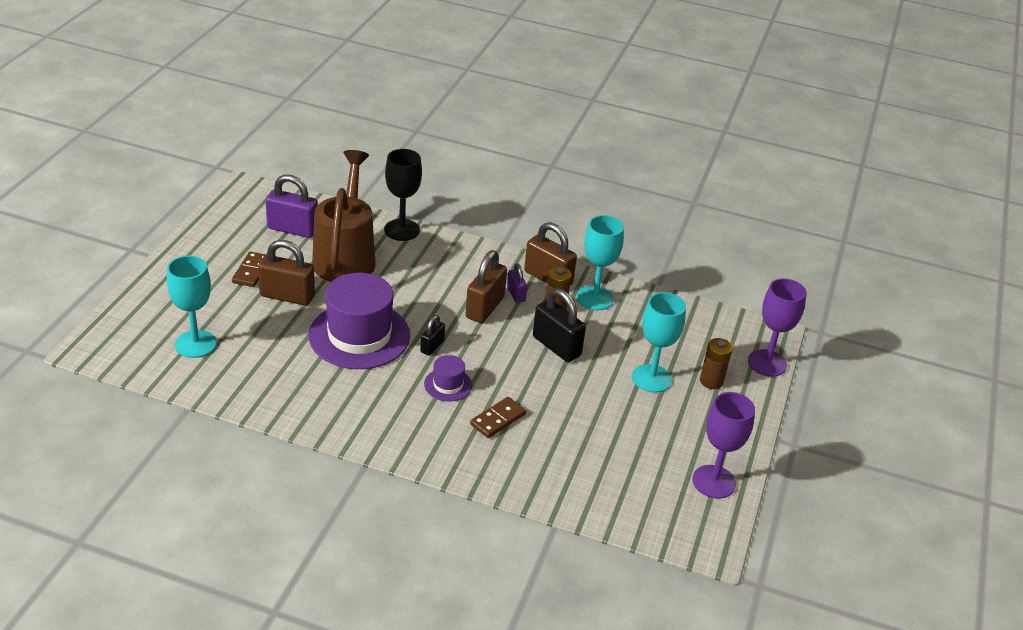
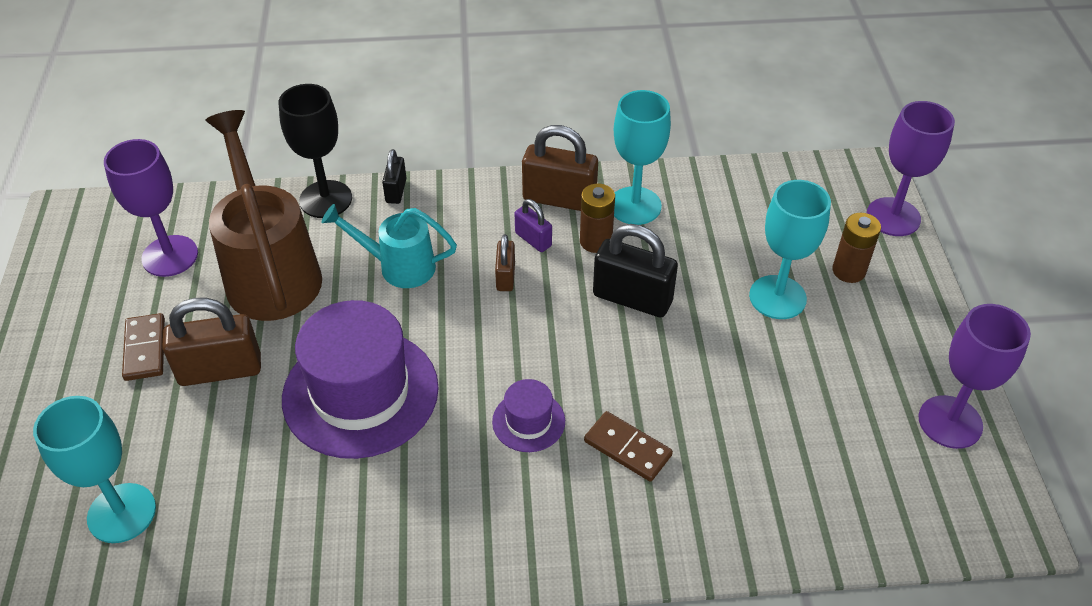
camera: 20 degrees left, 10 degrees up
(292, 229) = (170, 256): purple padlock -> purple goblet
(423, 280) = (399, 266): none -> turquoise watering can
(432, 346) = (471, 368): black padlock -> black padlock (396, 191)
(485, 308) = (505, 276): brown padlock -> brown padlock, size x0.55
(498, 419) = (627, 448): brown domino -> brown domino turned 75 degrees counterclockwise

